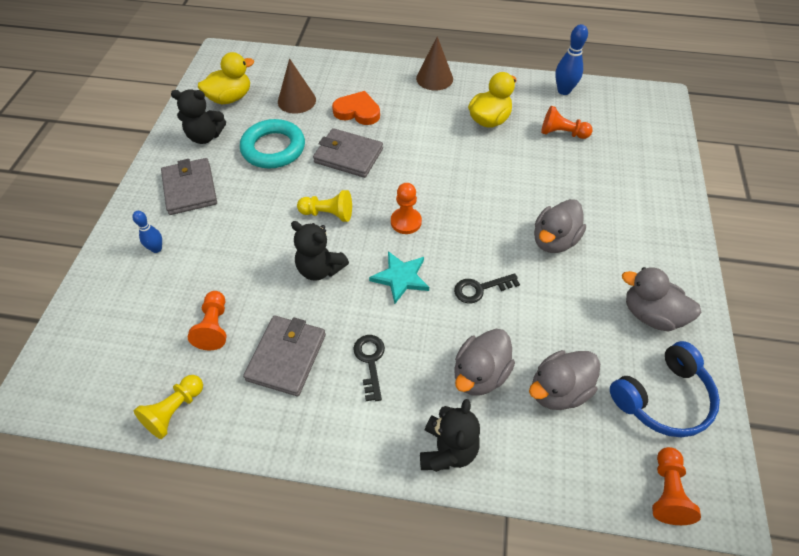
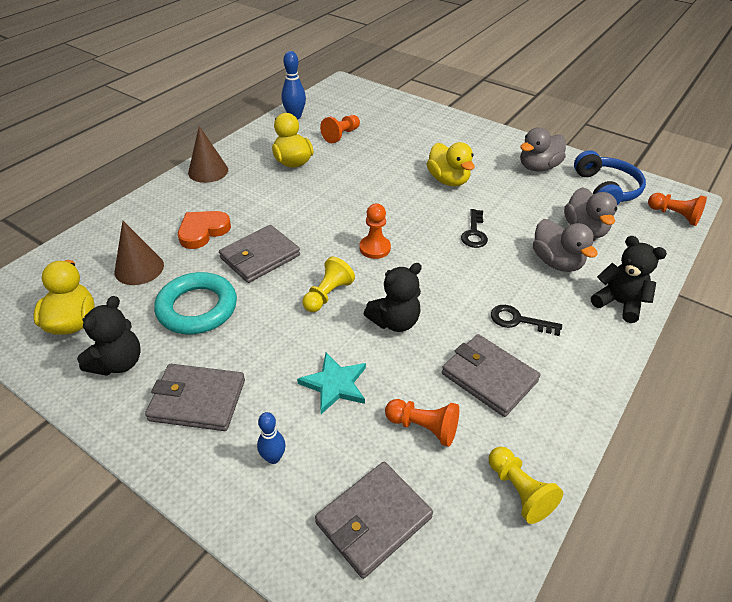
camera: 65 degrees left, 10 degrees down
(123, 324) = (373, 520): none -> grey wallet
(400, 278) = (437, 272): turquoise star -> turquoise star (334, 384)
(554, 240) = (448, 180): grey duck -> yellow duck

